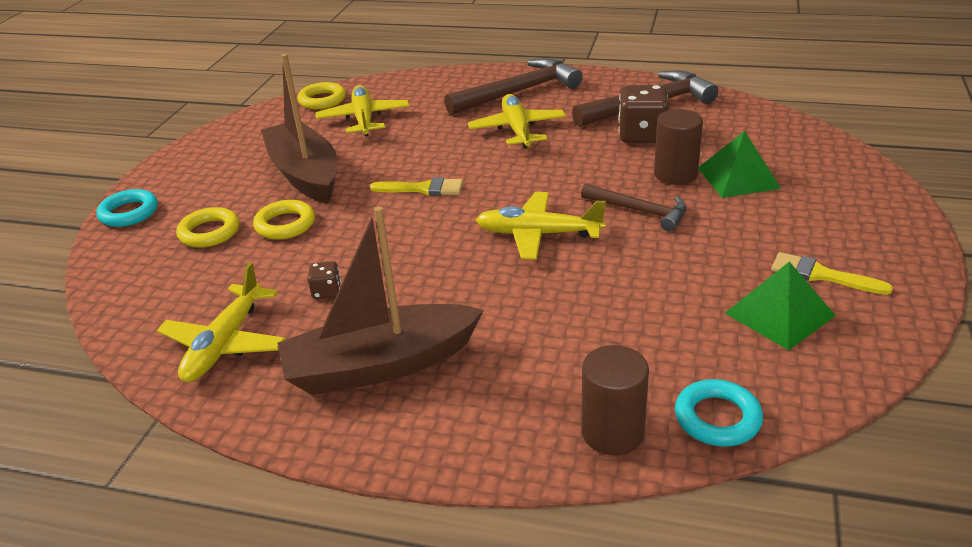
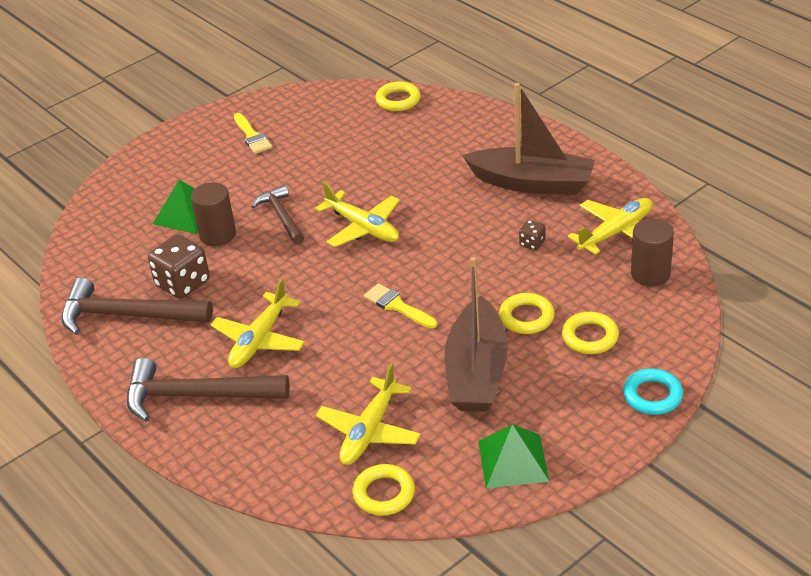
camera: 145 degrees left, 5 degrees up
(612, 432) = (449, 112): brown cylinder -> brown cylinder (650, 274)
(717, 418) = (398, 100): turquoise ring -> yellow ring
(779, 314) = (304, 127): green pyramid -> green pyramid (513, 460)

